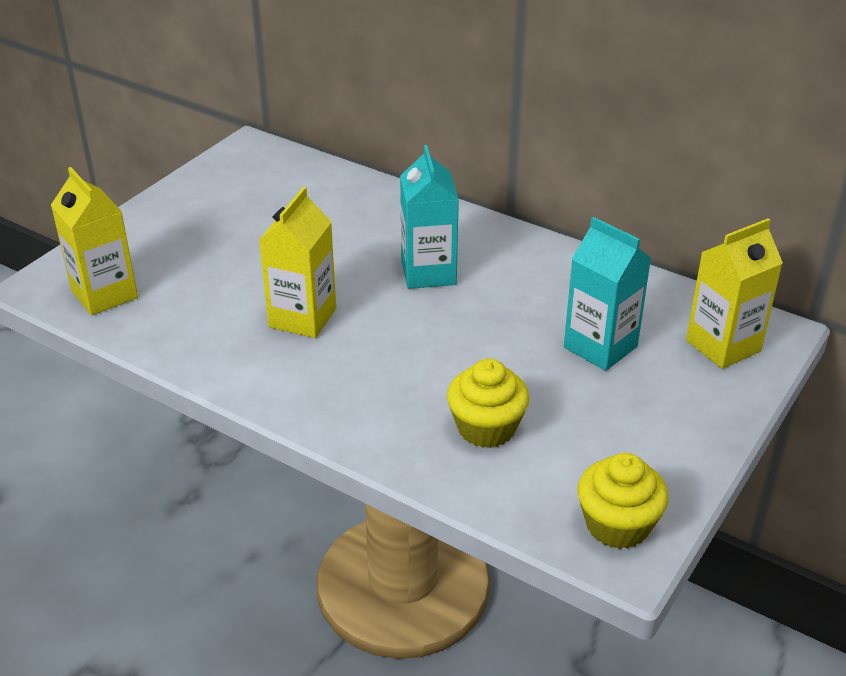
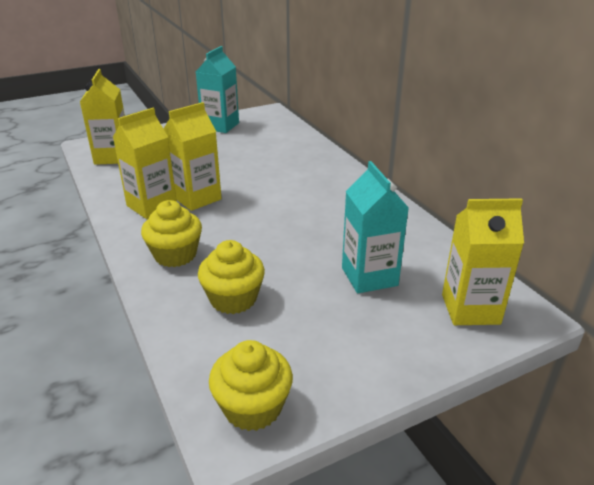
camera: 30 degrees right, 5 degrees down
(255, 349) = (152, 206): none -> yellow carton
(363, 402) = (175, 255): none -> yellow cupcake
(428, 272) = (298, 197): turquoise carton -> turquoise carton (220, 126)

